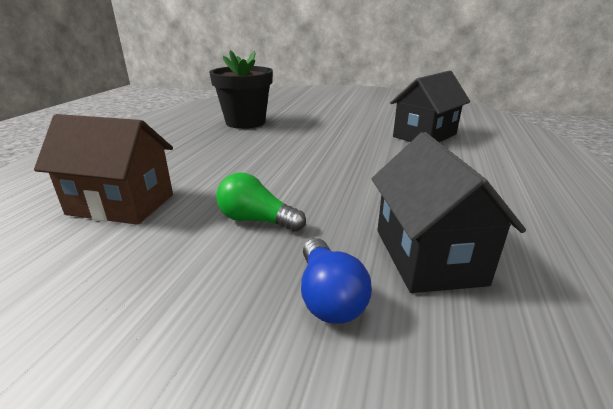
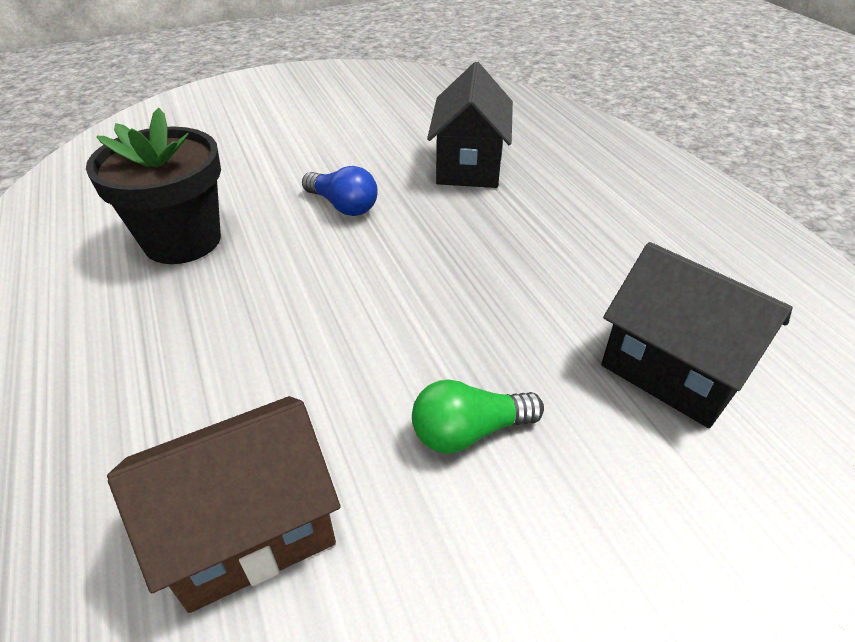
camera: 40 degrees left, 15 degrees up
(328, 297) = (660, 483): blue light bulb -> blue light bulb (343, 206)

